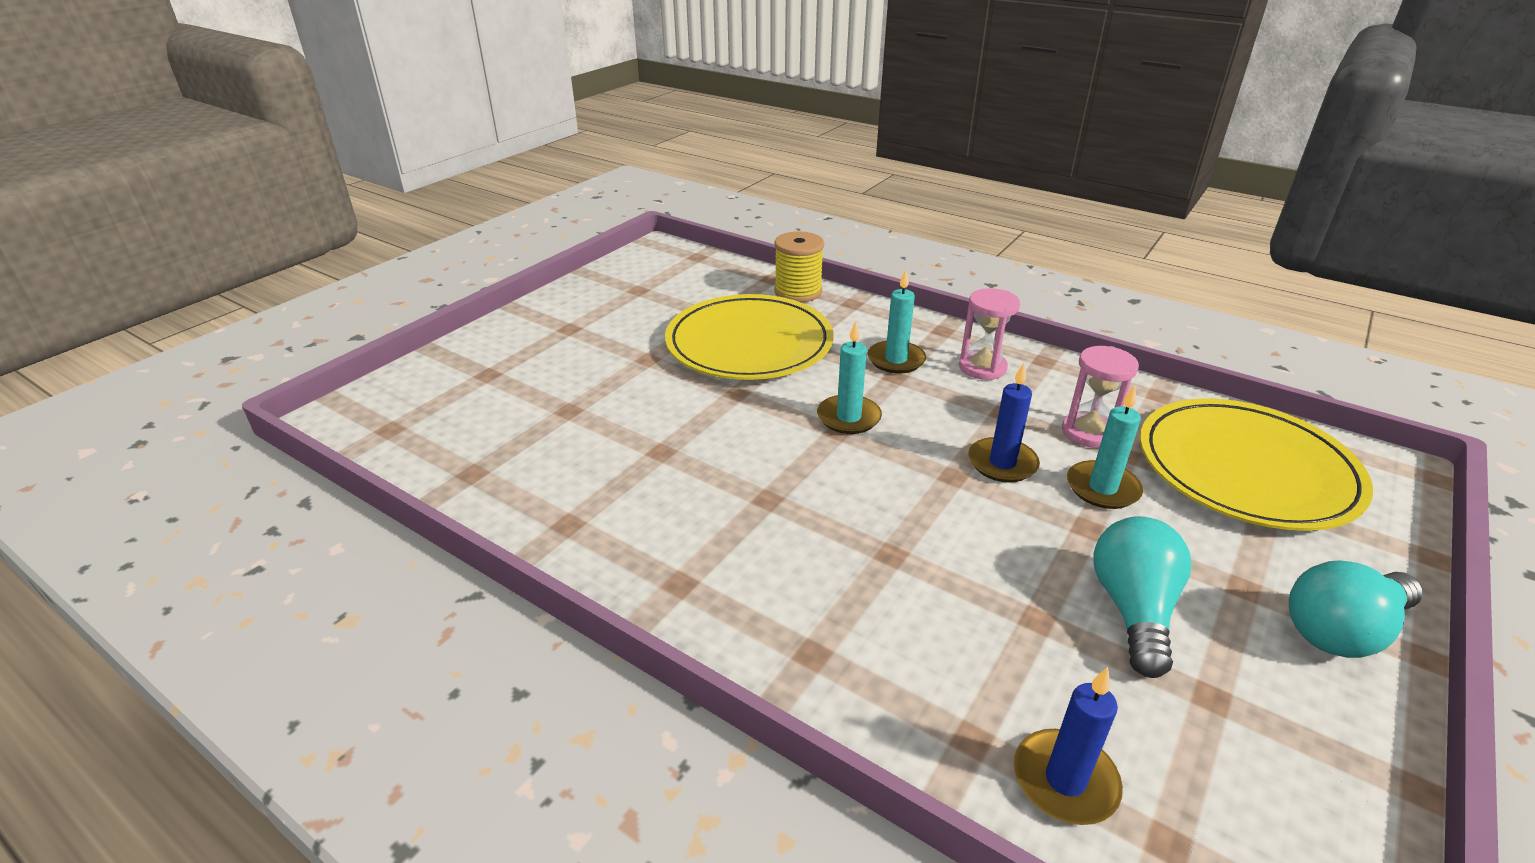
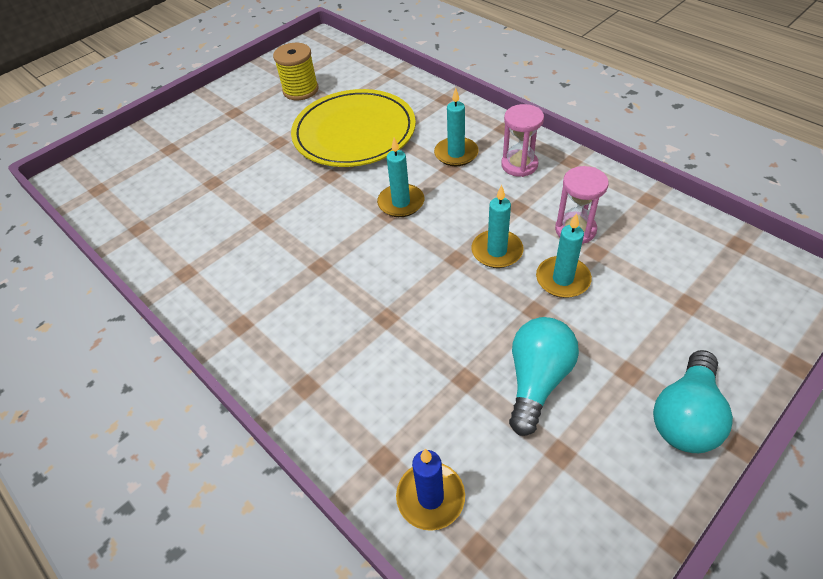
camera: 15 degrees right, 15 degrees up
(798, 292) = (407, 86): yellow spool -> yellow spool (300, 90)
(1002, 463) = (497, 251): blue candle -> turquoise candle
(1246, 469) = (685, 273): yellow plate -> none
(1341, 630) = (685, 416): turquoise light bulb -> turquoise light bulb turned 45 degrees counterclockwise

